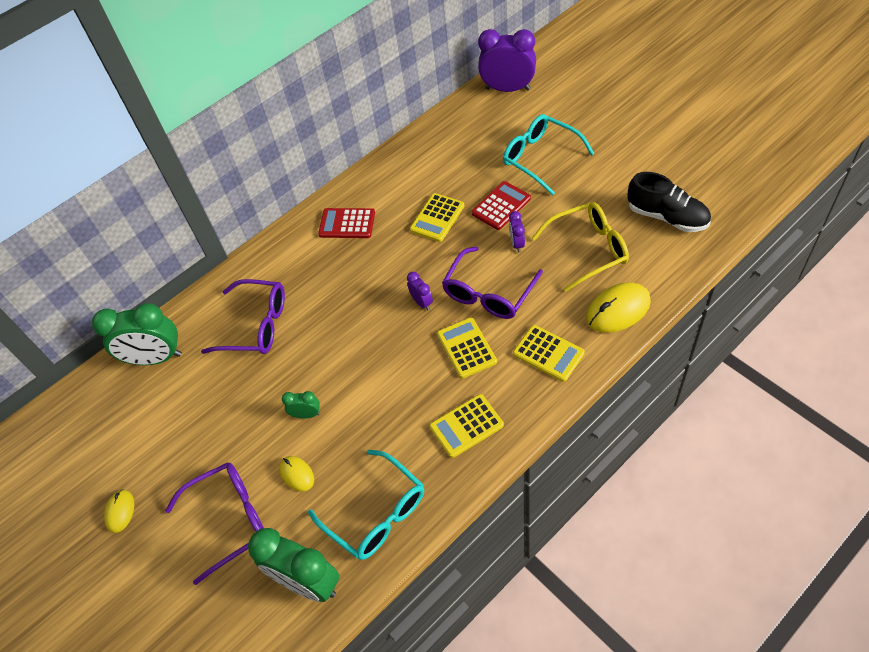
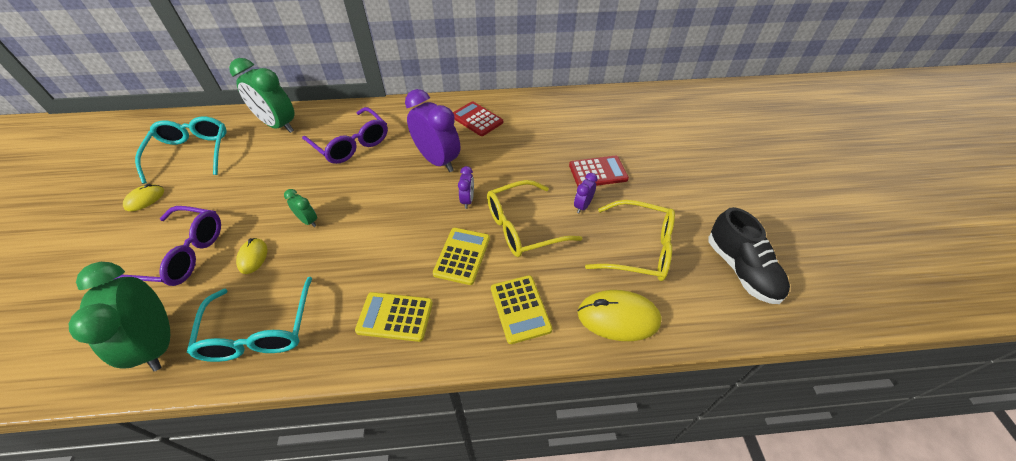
camera: 30 degrees right, 5 degrees down
(437, 218) = (541, 152): yellow calculator -> none
(489, 293) = (523, 227): purple glasses -> yellow glasses
(507, 89) = (683, 100): purple clock -> purple clock (437, 161)
(540, 158) = (664, 158): turquoise glasses -> turquoise glasses (192, 153)

